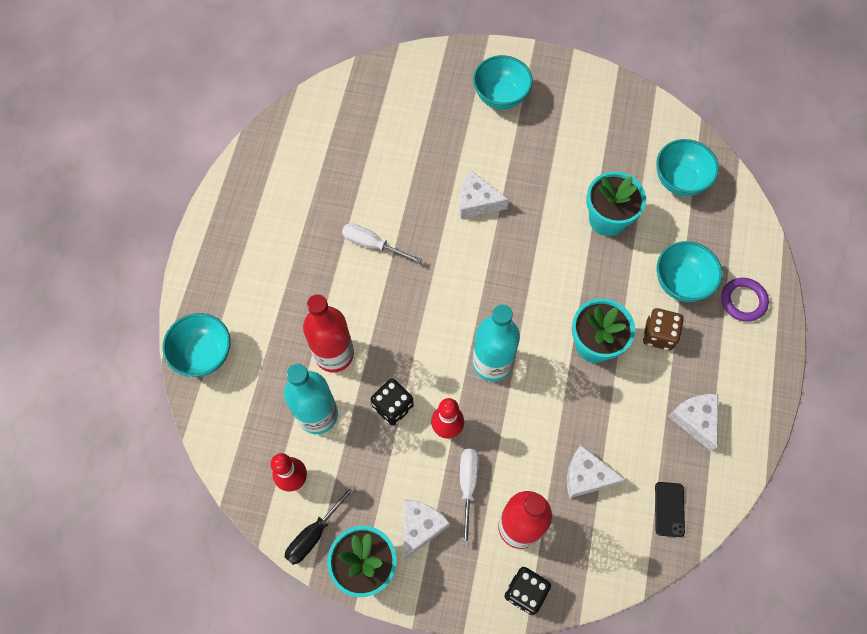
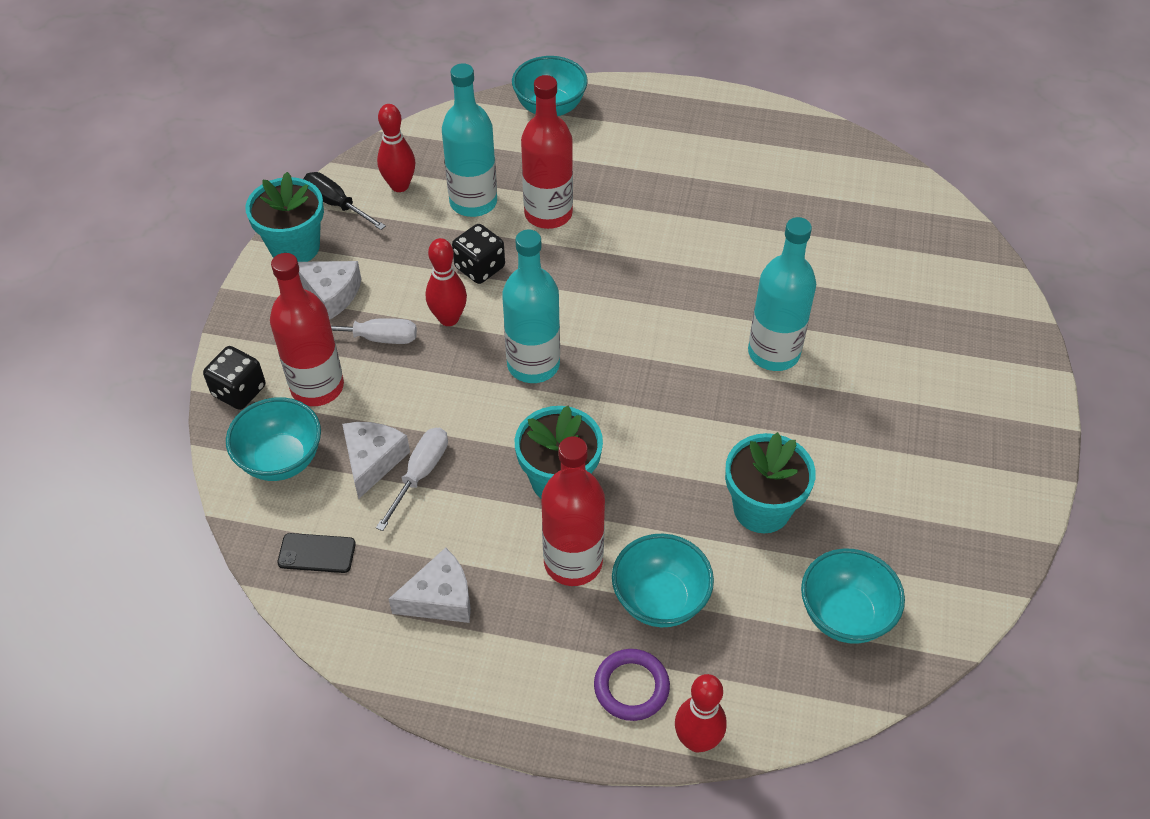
camera: 90 degrees right, 15 degrees down
(372, 244) = (698, 245): white screwdriver -> white screwdriver (420, 474)
(477, 202) = (773, 353): white cheese -> turquoise bottle
(500, 96) = (959, 383): turquoise bowl -> turquoise bowl (281, 460)
(659, 335) = (573, 562): brown dice -> red bottle
(772, 266) = (697, 740): none -> red bowling pin

